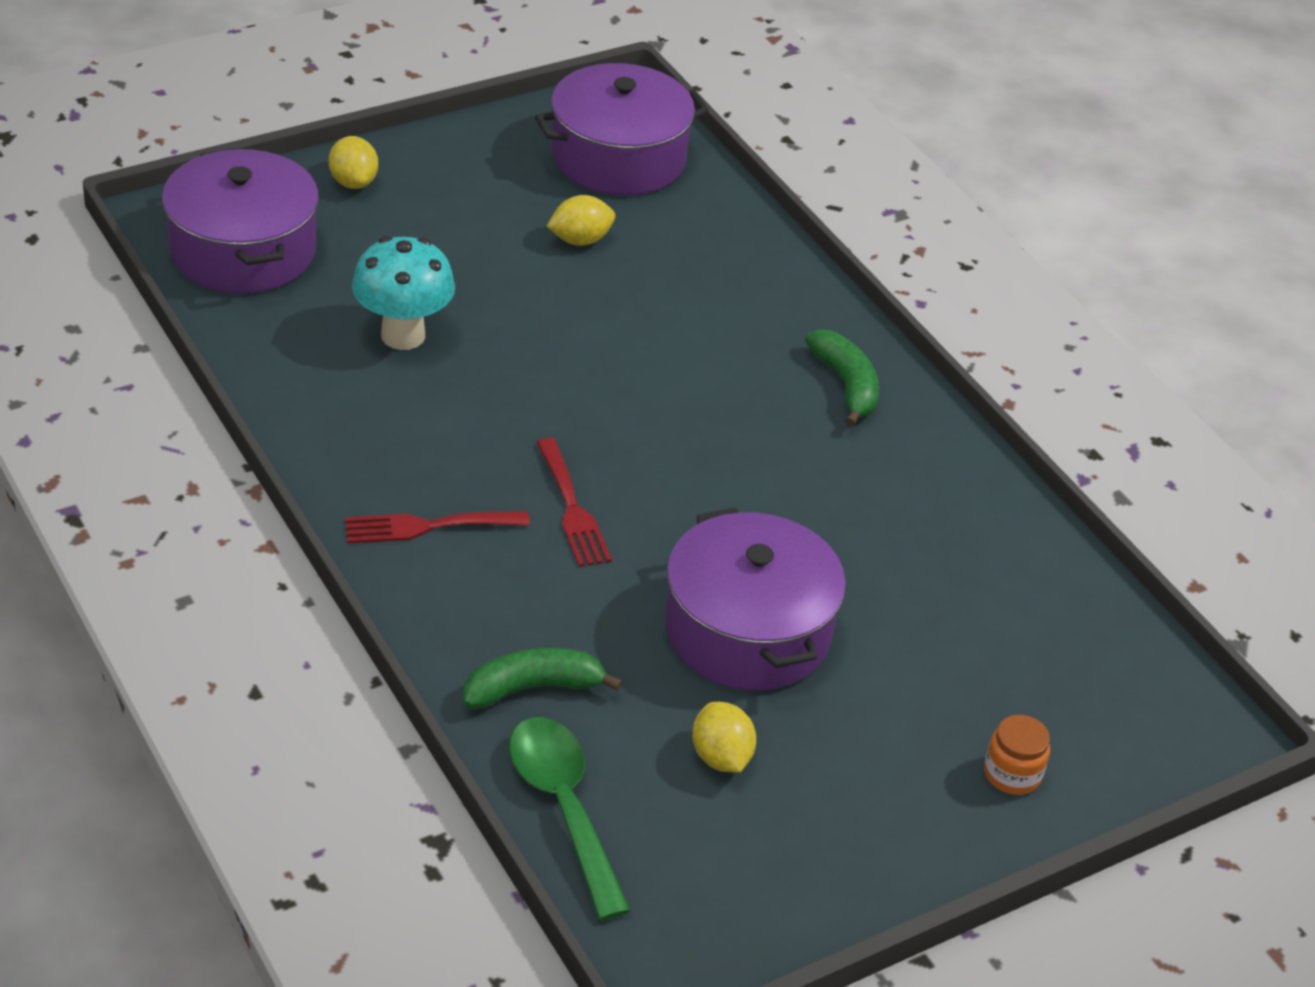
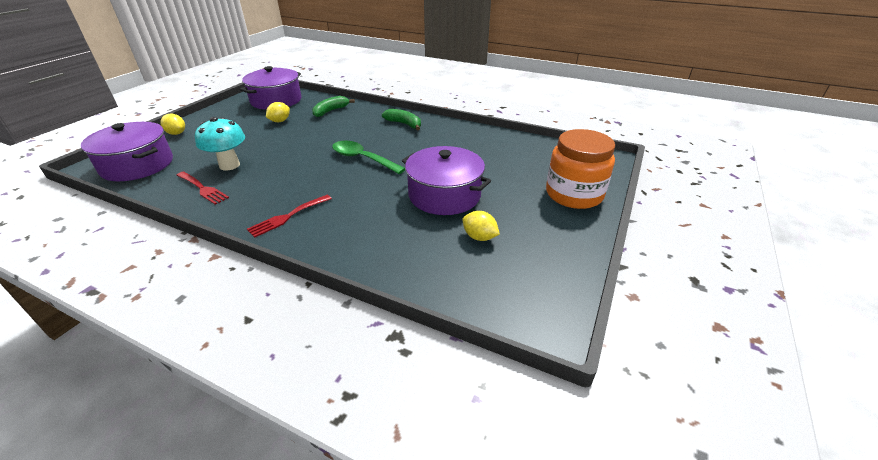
camera: 30 degrees left, 5 degrees down
(532, 688) = (383, 250): green banana -> green banana (330, 111)
(564, 808) = (439, 288): green spoon -> green spoon (362, 159)
(572, 508) = (343, 187): red fork -> red fork (203, 188)
(1012, 774) = (574, 194): orange jar -> orange jar, size x2.34

